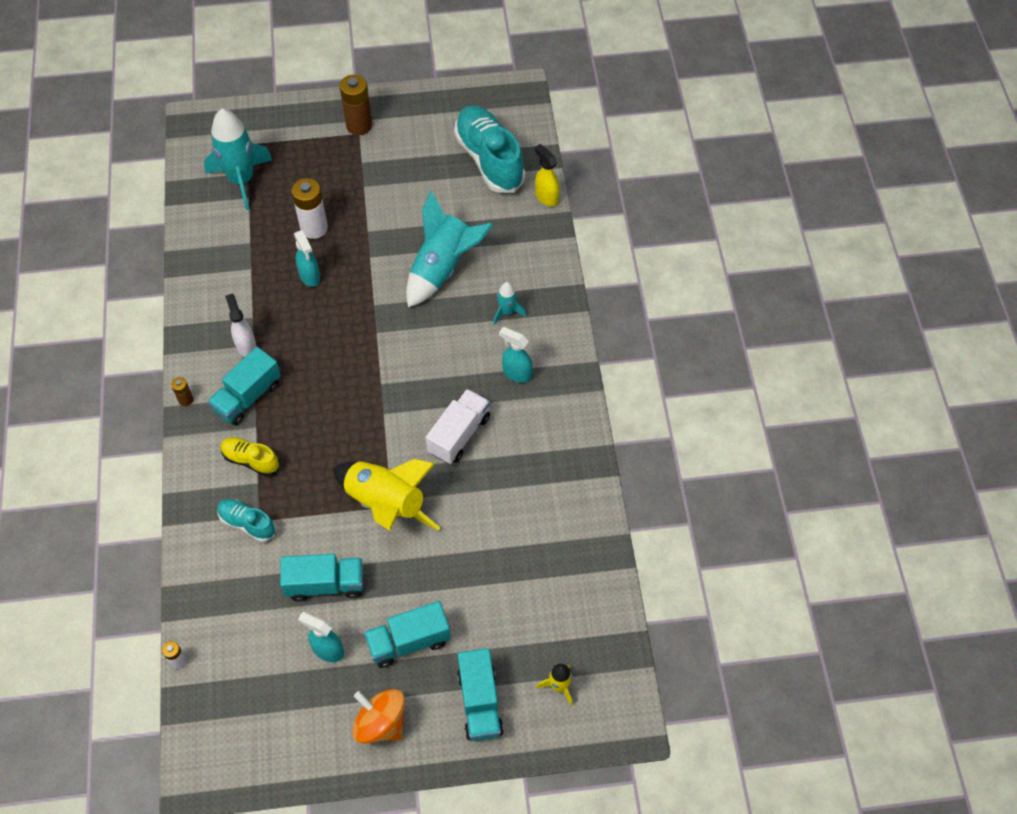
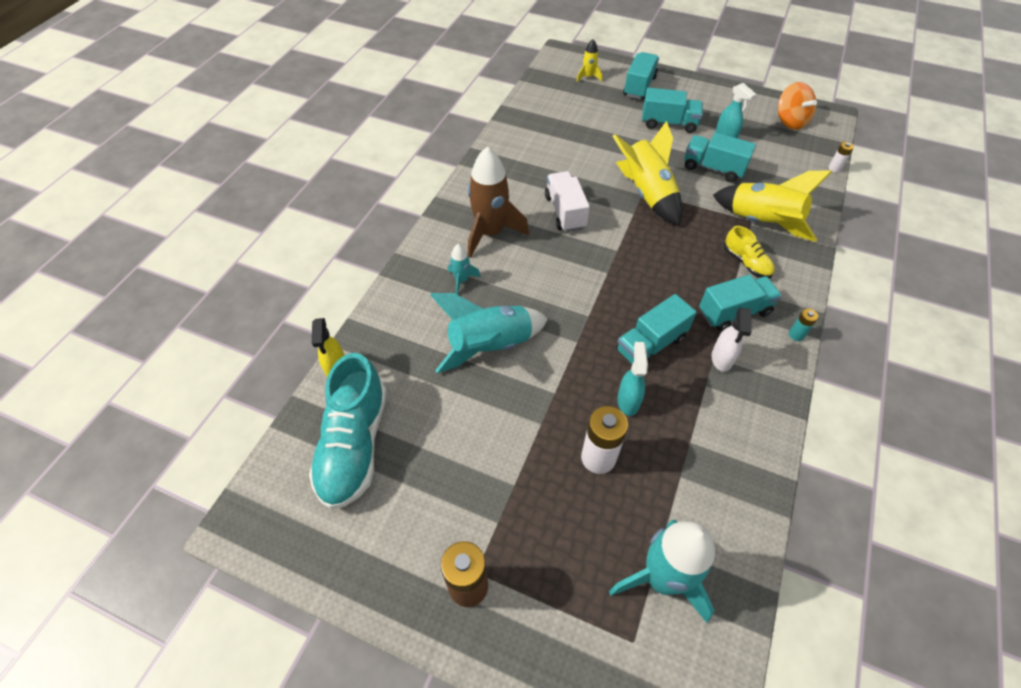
camera: 150 degrees left, 5 degrees down
(186, 400) = (796, 335): brown battery -> turquoise battery
(247, 523) = (762, 222): turquoise shoe -> yellow rocket
(311, 331) = (651, 344): none -> turquoise truck
(381, 723) = (704, 98): orange spinning top -> orange spinning top (790, 121)
(459, 435) = (565, 212): white truck -> white truck turned 105 degrees clockwise
(516, 373) = (490, 233): turquoise spray bottle -> brown rocket

